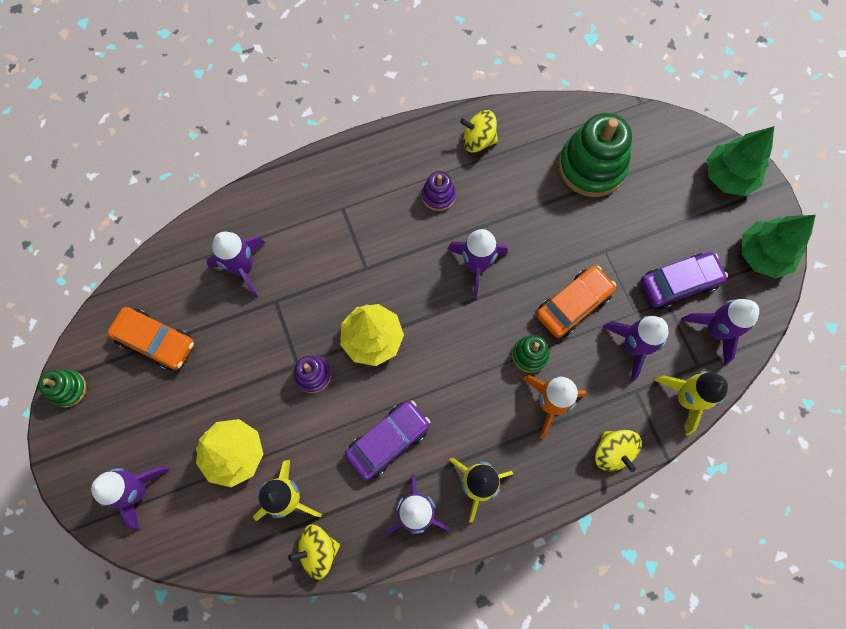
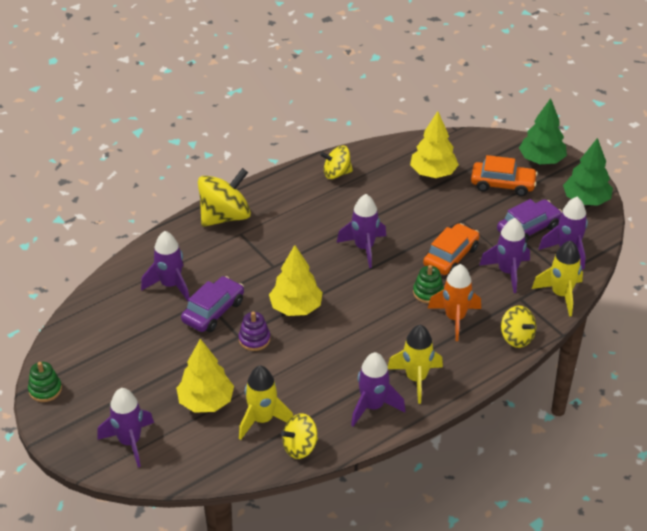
camera: 15 degrees left, 30 degrees down
(156, 341) = (112, 344): orange car -> orange car (503, 184)
(332, 178) = (225, 216): none -> yellow spinning top
(388, 441) = (333, 367): purple car -> purple car (213, 311)
(438, 195) = (317, 212): purple stacking toy -> none
(591, 166) = (433, 173): green stacking toy -> yellow tree

